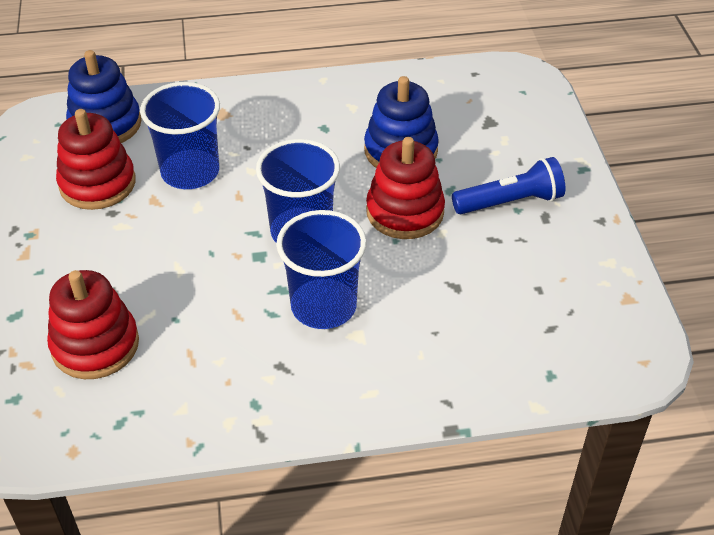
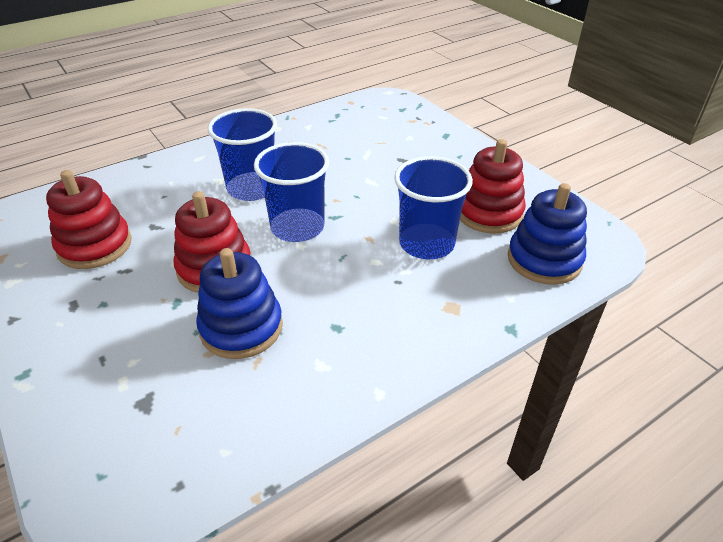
camera: 155 degrees right, 5 degrees down
(95, 345) = (383, 136): red stacking toy -> red stacking toy (95, 246)
(510, 202) = (111, 308): blue flashlight -> none

